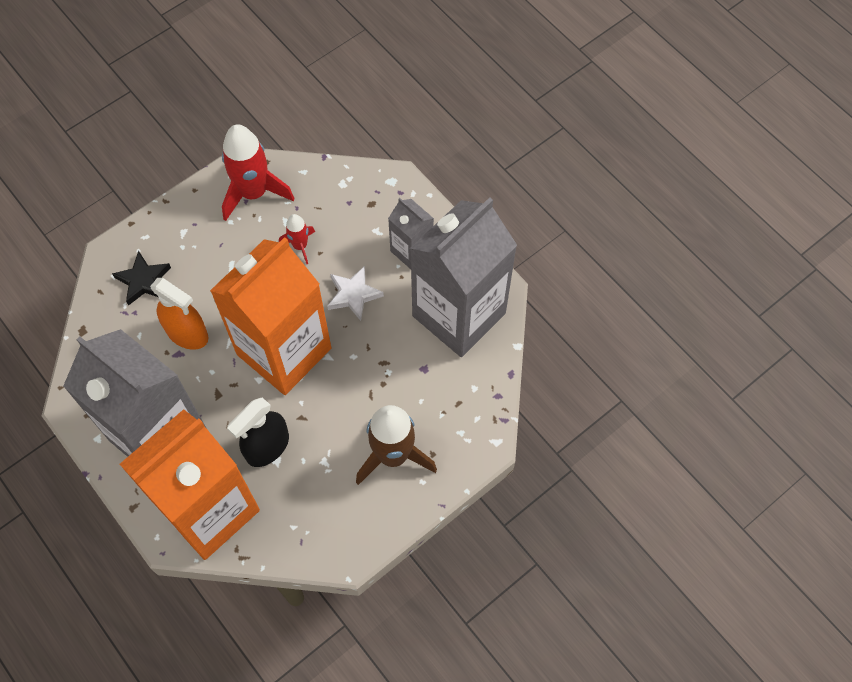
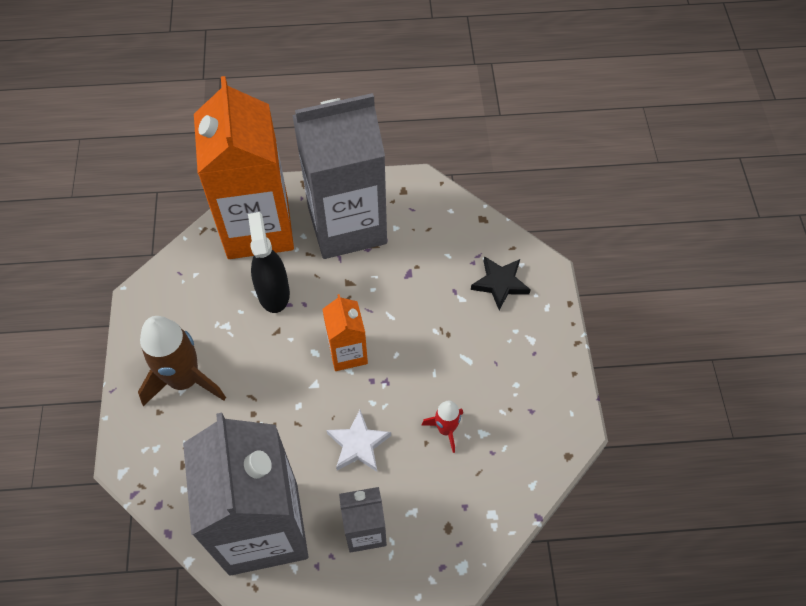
camera: 125 degrees right, 5 degrees down
(187, 333) = (422, 290): orange spray bottle -> none
(253, 193) = (536, 423): red rocket -> none
(284, 351) = (347, 353): orange carton -> orange carton, size x0.47

